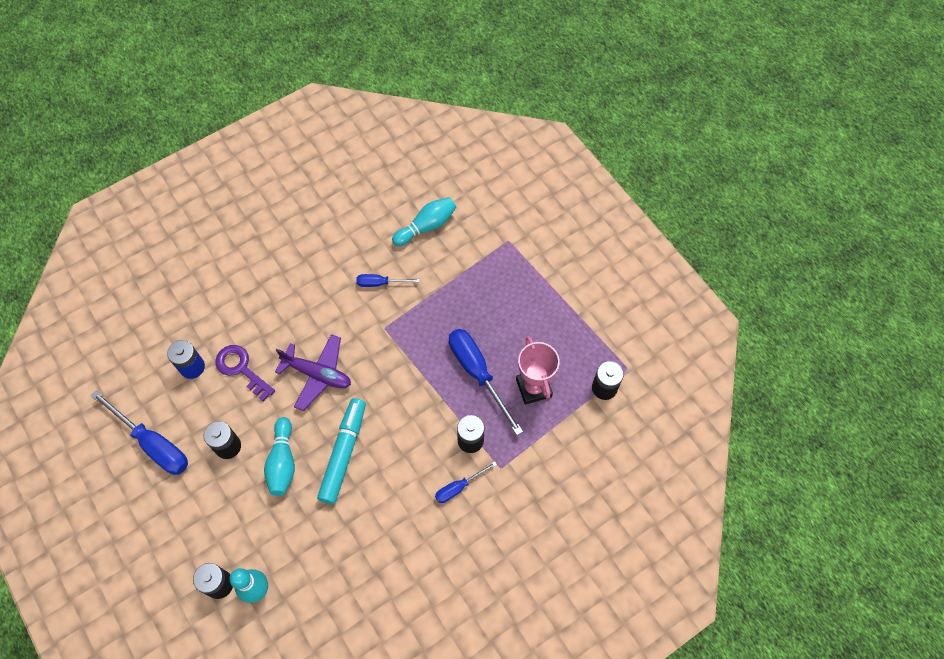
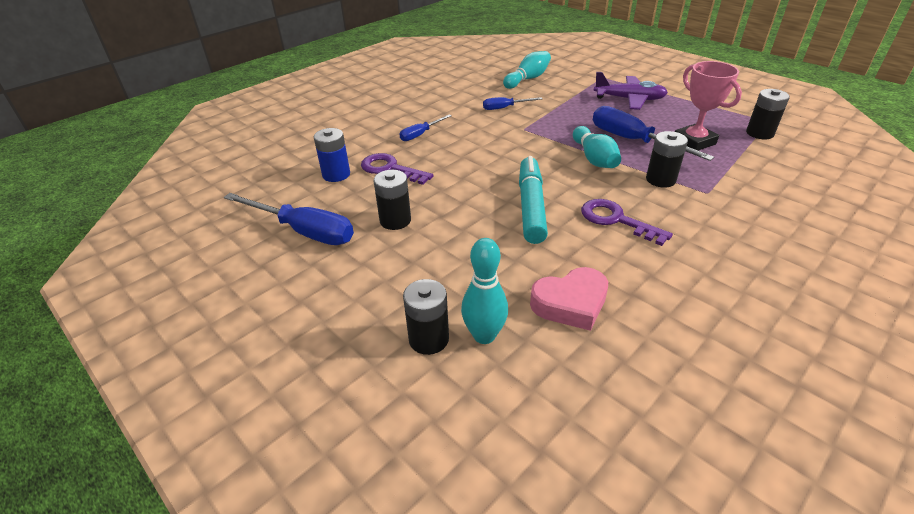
camera: 10 degrees left, 25 degrees down
(282, 462) = (464, 222): turquoise bowling pin -> turquoise bowling pin (594, 158)
(317, 374) = (473, 162): purple plane -> purple plane (629, 99)
(328, 573) = (570, 303): none -> pink heart
(405, 487) = (616, 220): none -> purple key
(458, 487) = (675, 211): blue screwdriver -> blue screwdriver (420, 134)

